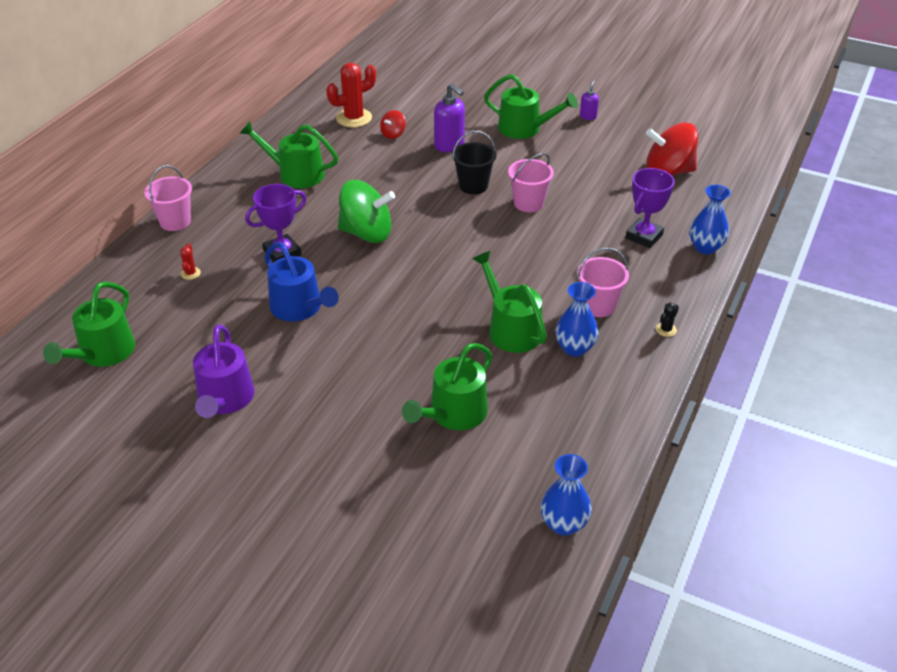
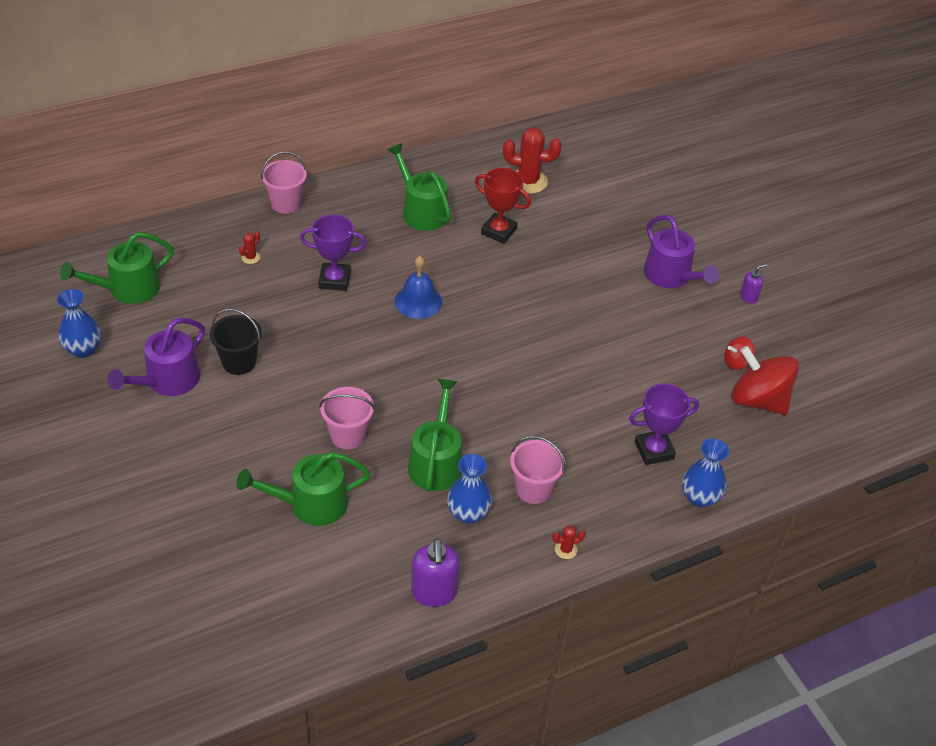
camera: 35 degrees right, 5 degrees up
(299, 308) = (296, 337): blue watering can -> none
(367, 233) = (418, 301): green spinning top -> blue bell
(371, 159) = (498, 231): none -> red trophy
(393, 134) = (544, 216): red spinning top -> red spinning top (736, 362)
(449, 145) = (581, 255): purple soap dispenser -> purple soap dispenser (434, 593)
(473, 185) = (557, 308): black bucket -> black bucket (239, 362)
(524, 128) = (671, 276): green watering can -> purple watering can
(528, 203) = (586, 354): pink bucket -> pink bucket (348, 435)
(563, 524) = (289, 650): blue vase -> blue vase (83, 349)
(666, 330) = (565, 549): black cactus -> red cactus

